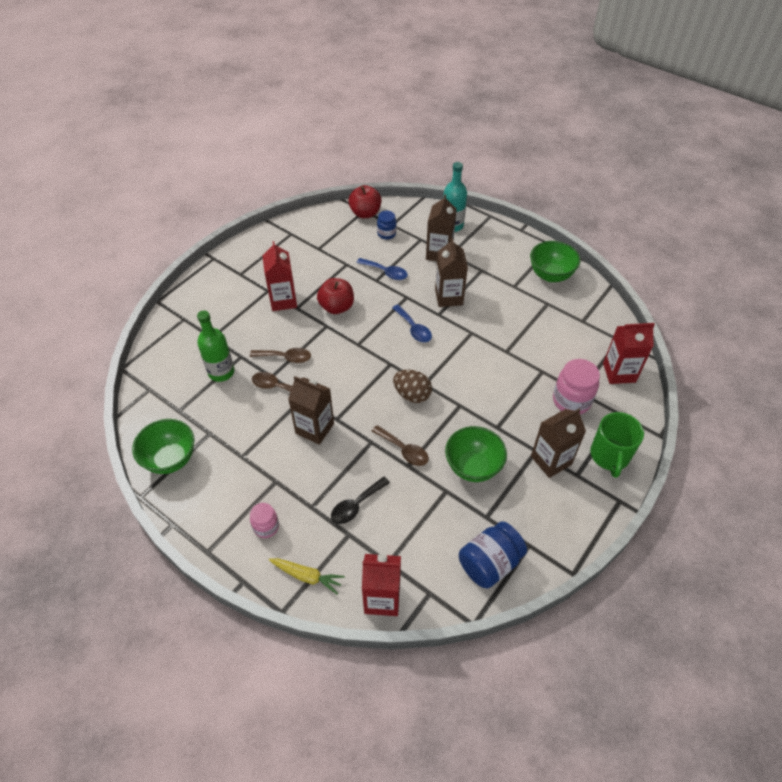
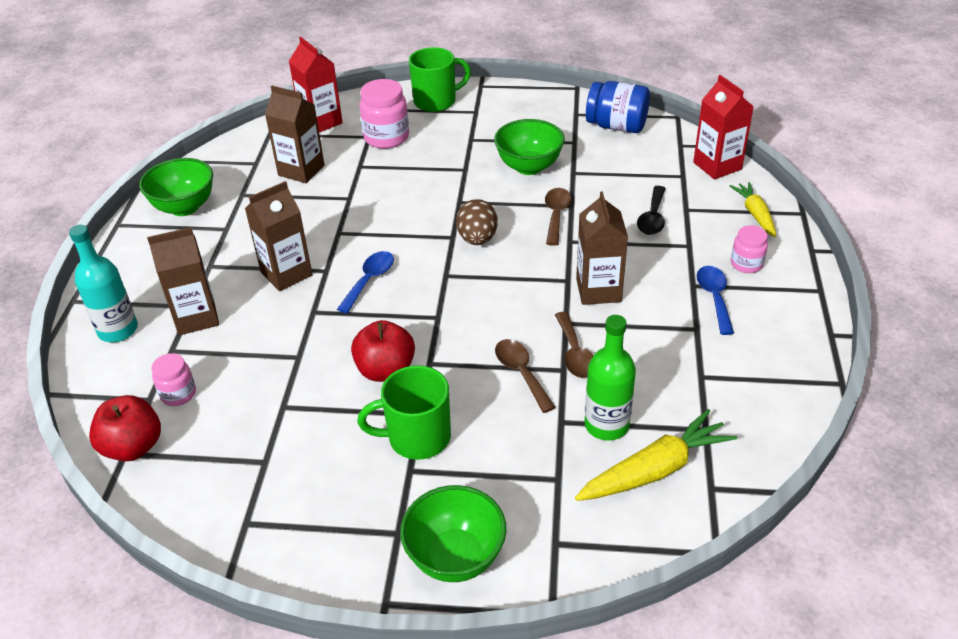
camera: 120 degrees left, 10 degrees down
(171, 459) = (771, 388): green bowl -> green bowl (455, 557)
(179, 374) = (655, 470): none -> yellow carrot
(283, 300) = (417, 437): red carton -> green mug
(356, 505) = (652, 218): black spoon -> black spoon turned 90 degrees clockwise
(386, 234) = (178, 394): blue jar -> pink jar
(386, 272) = (274, 354): blue spoon -> blue spoon (714, 297)
(551, 460) = (474, 128): brown carton -> brown carton (301, 170)

